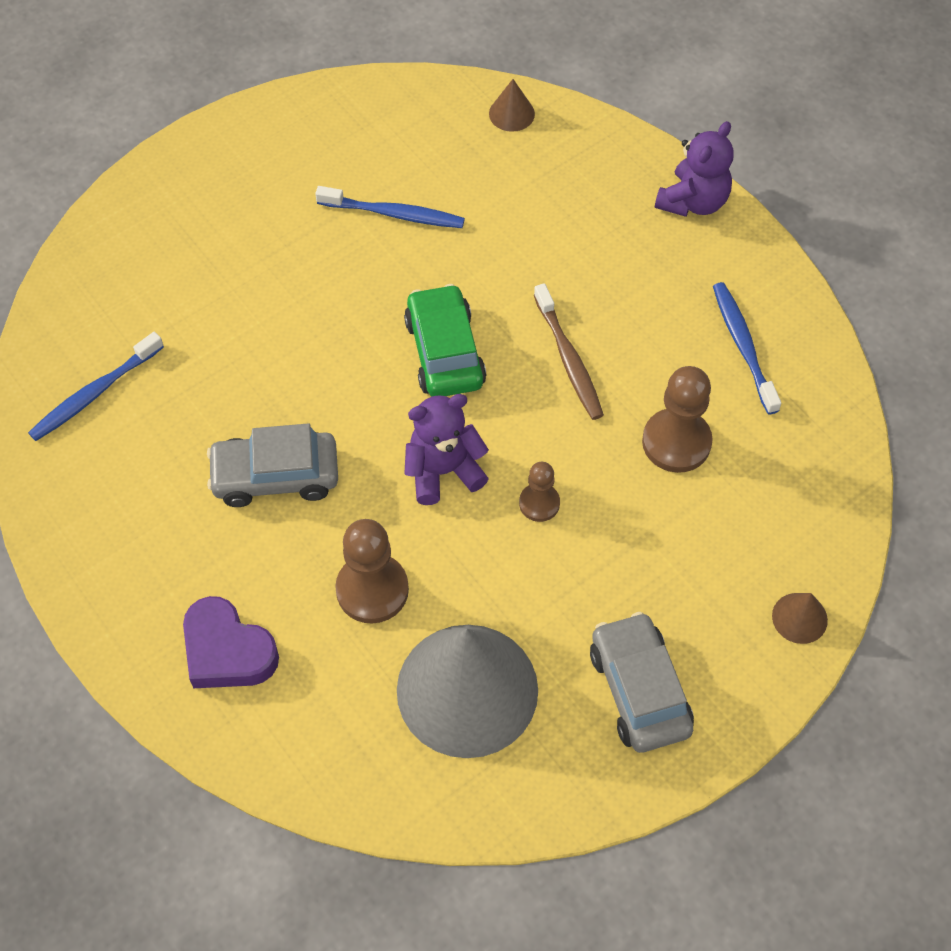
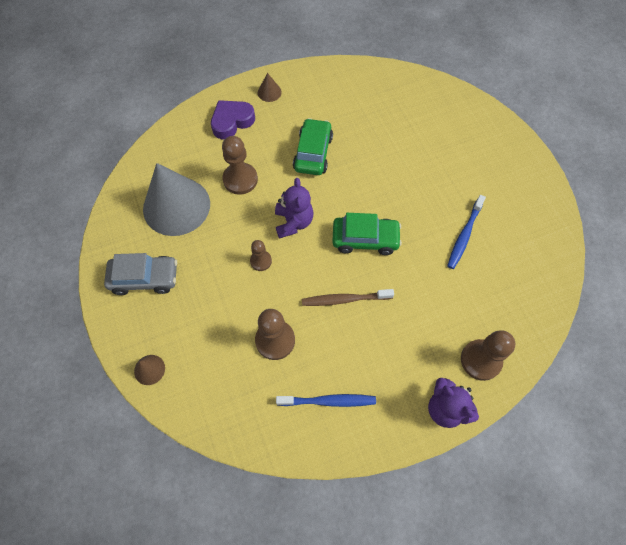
camera: 105 degrees right, 5 degrees up
(94, 393) = (378, 92): blue toothbrush -> none
(275, 476) = (313, 153): grey car -> green car
(511, 113) = (534, 317): brown cone -> brown cone (269, 92)
(605, 170) = (480, 360): none -> brown pawn

